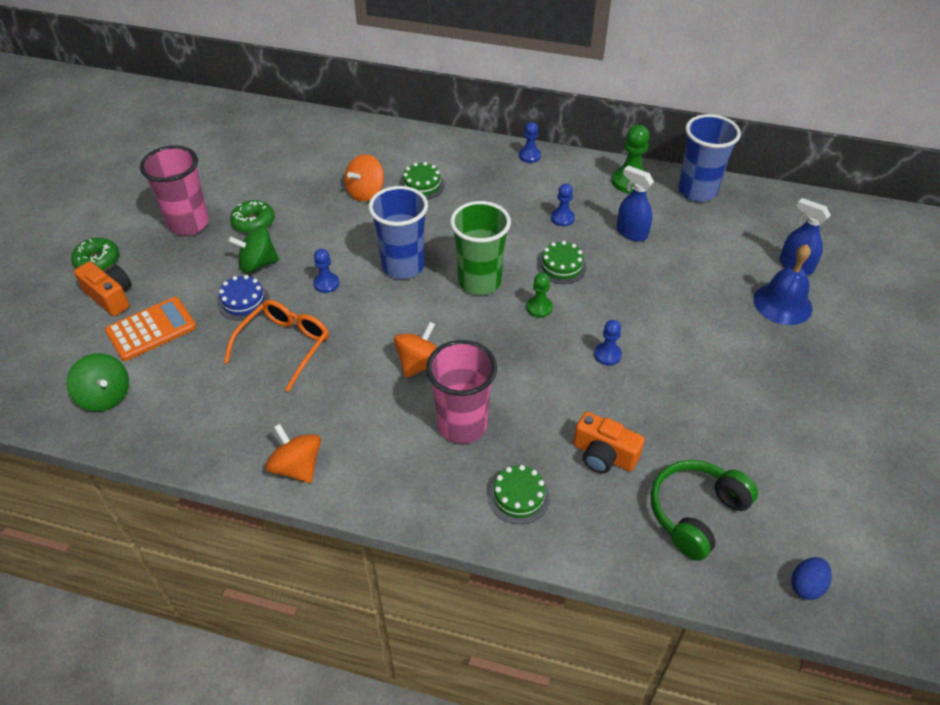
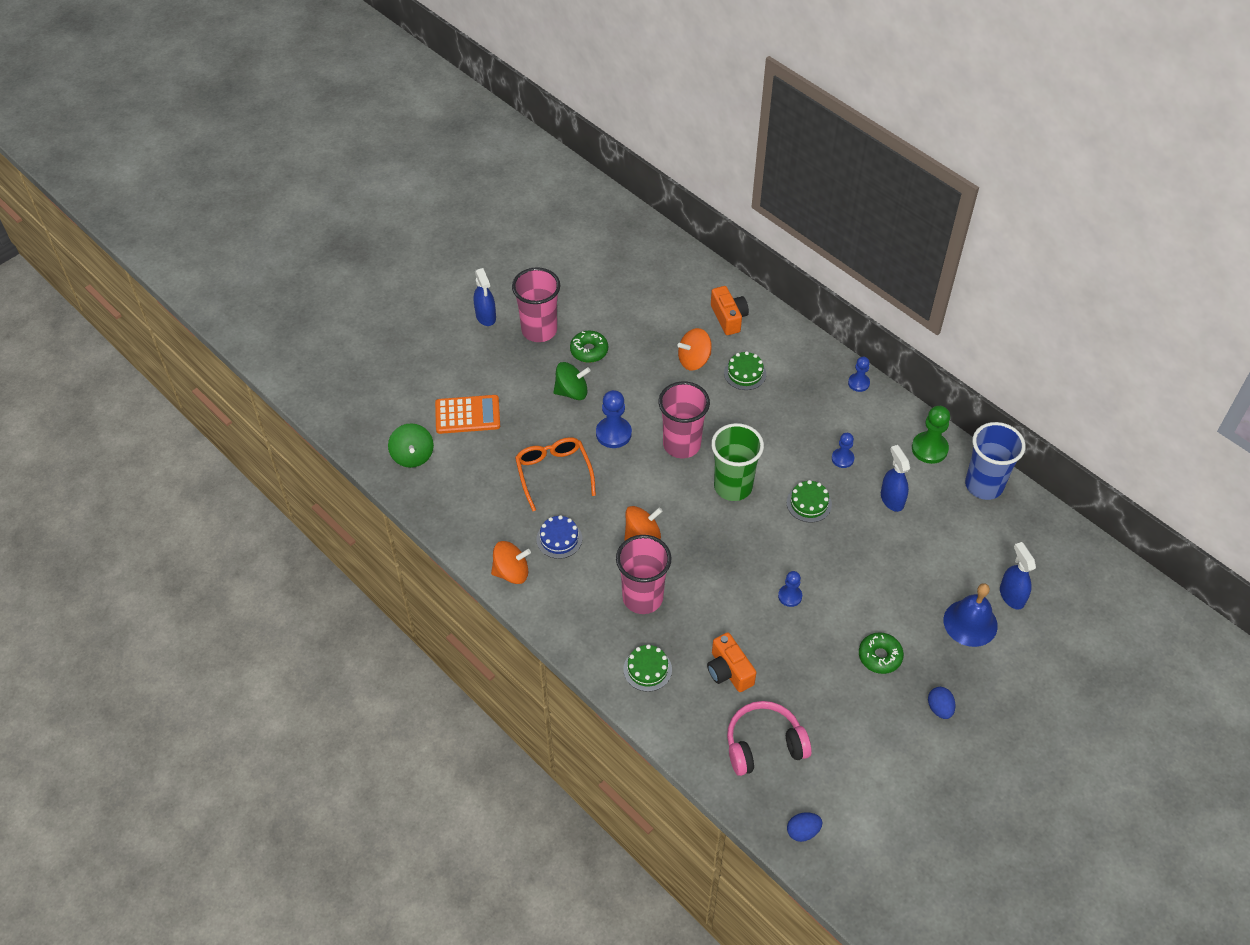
camera: 30 degrees right, 5 degrees up
(97, 261) = (457, 336): green donut -> green donut (880, 656)
(111, 297) = (452, 373): orange camera -> orange camera (728, 318)
(121, 232) = (486, 316): none -> blue spray bottle
(243, 301) = (544, 421): blue cake -> blue cake (559, 539)
(258, 264) = (572, 392): green spinning top -> green spinning top turned 150 degrees clockwise
(284, 346) = (553, 473): orange glasses -> orange glasses turned 75 degrees counterclockwise
(297, 467) = (511, 572): orange spinning top -> orange spinning top turned 90 degrees clockwise
(326, 283) = (613, 433): blue pawn -> blue pawn, size x1.62
(403, 266) = (681, 444): blue cup -> pink cup
(539, 308) = (764, 531): green pawn -> none
(695, 513) = (764, 744): green headphones -> pink headphones
(823, 391) = (939, 708): none -> blue egg

